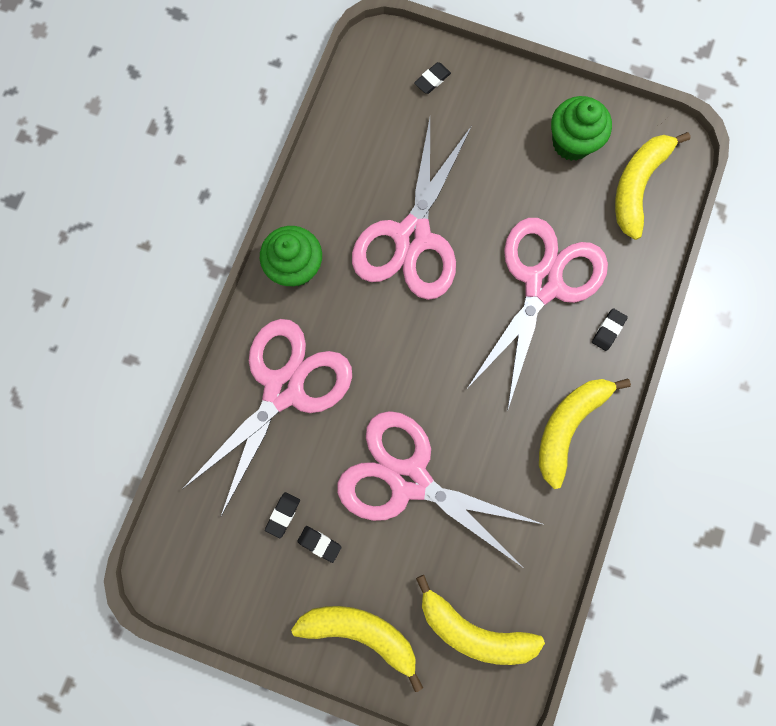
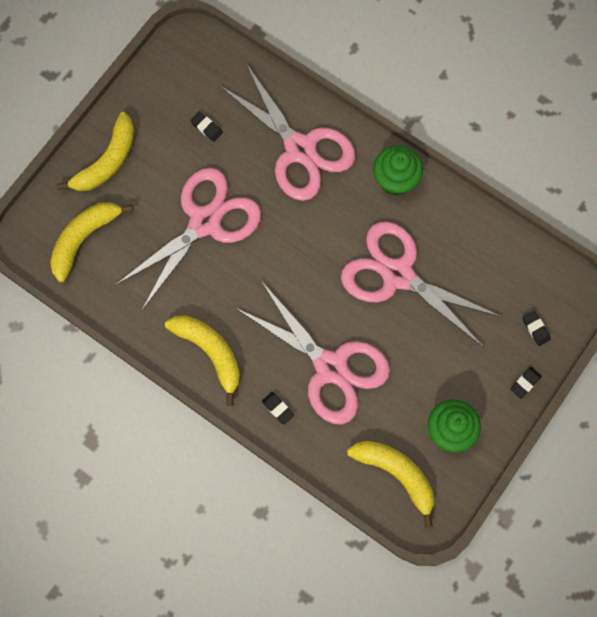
camera: 105 degrees right, 5 degrees down
(319, 543) = (178, 148): black eraser -> black eraser (525, 383)

